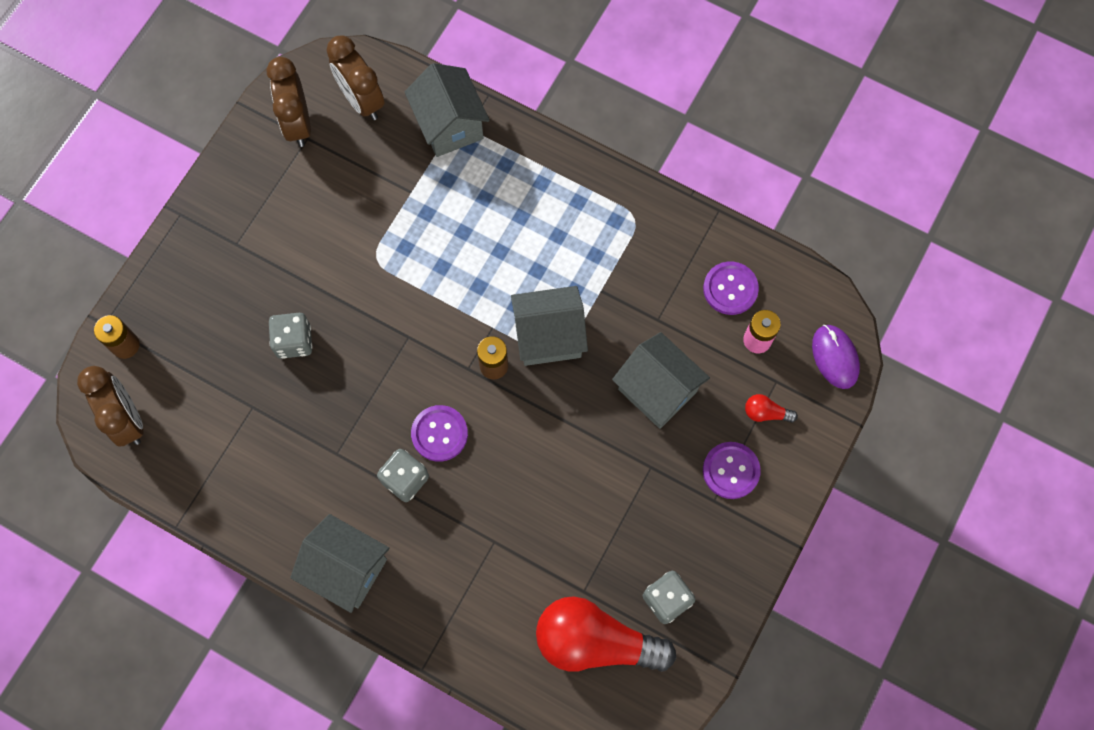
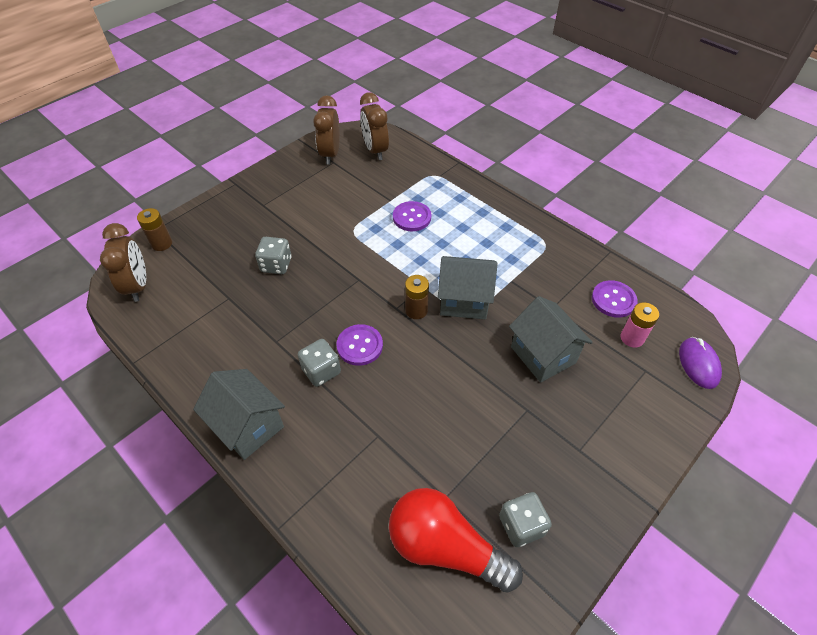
camera: 15 degrees right, 20 degrees down
(449, 125) = (428, 172): grey house -> none
(731, 471) = (598, 429): purple button -> purple button (412, 217)
(766, 413) = (634, 391): red light bulb -> none

